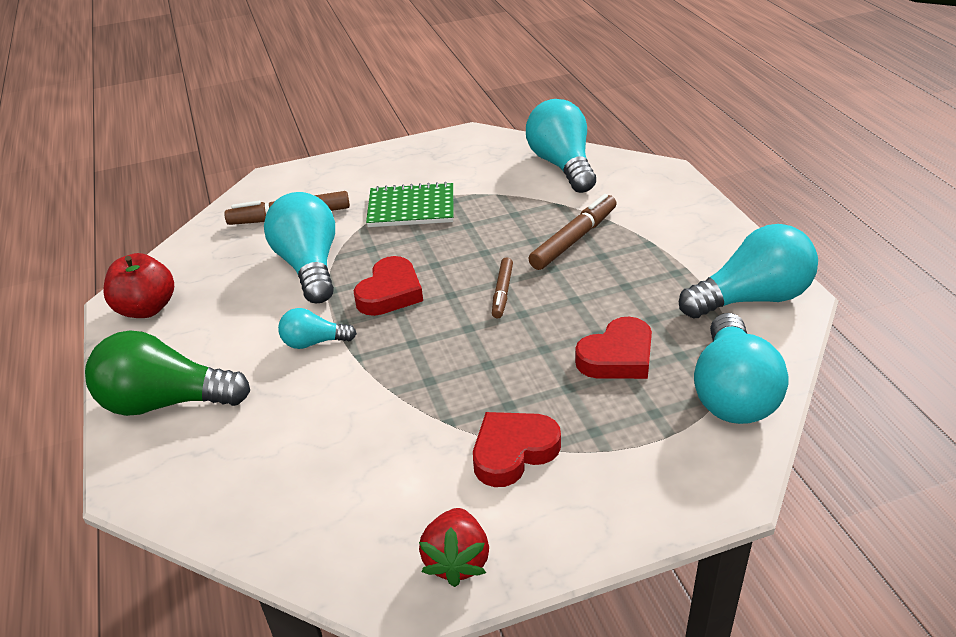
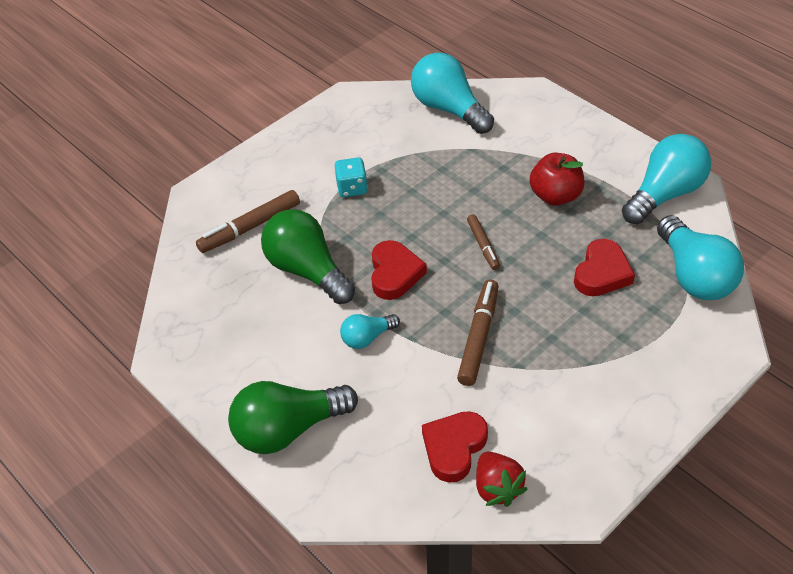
camera: 25 degrees left, 10 degrees up
(147, 308) = (196, 355): red apple -> red apple (555, 196)
(309, 266) = (307, 270): turquoise light bulb -> green light bulb
(411, 208) = (352, 188): green notebook -> turquoise dice
(457, 560) = (595, 463): red strawberry -> red strawberry (497, 488)
(513, 452) = (579, 372): red heart -> red heart (454, 448)
(574, 239) = (505, 180): brown marker -> brown marker (478, 337)

